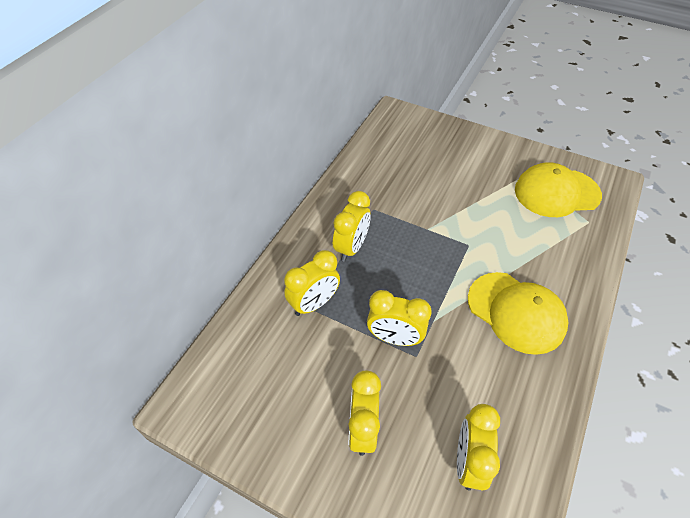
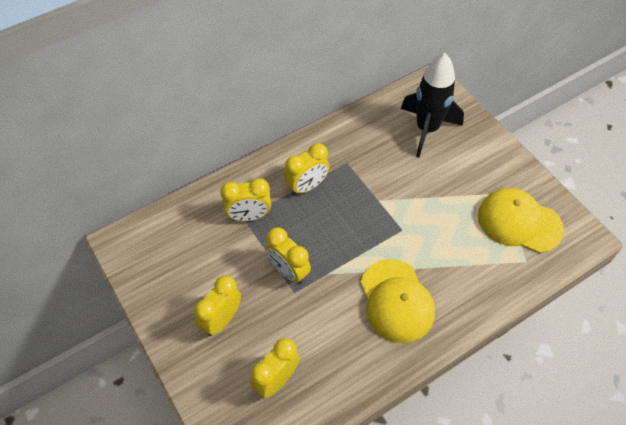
camera: 30 degrees right, 5 degrees up
(421, 151) = (427, 129): none -> black rocket

